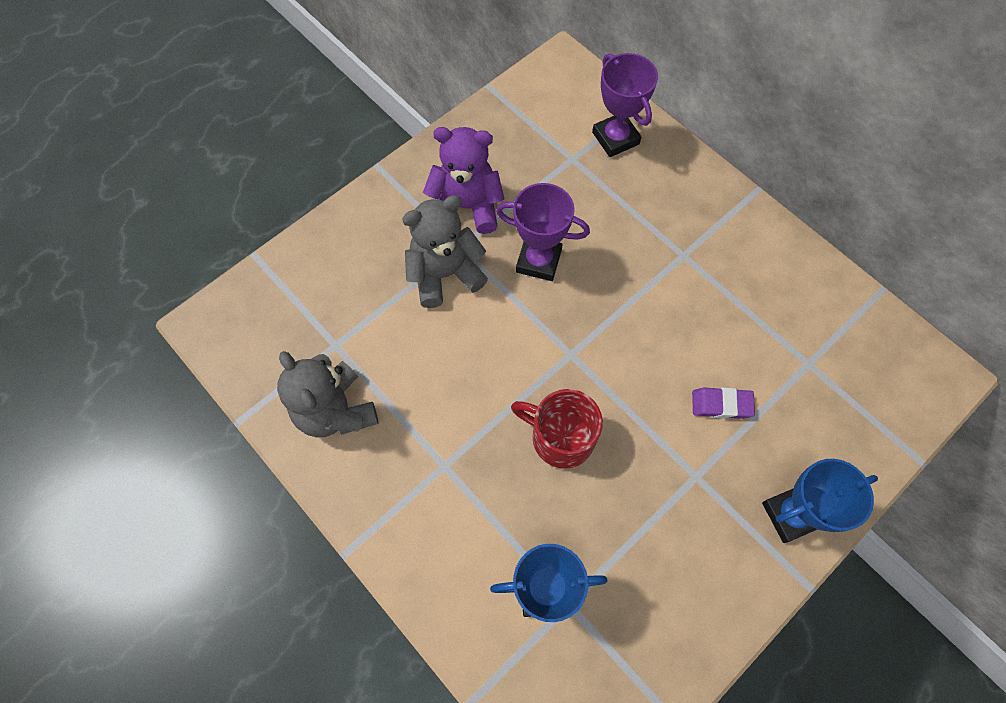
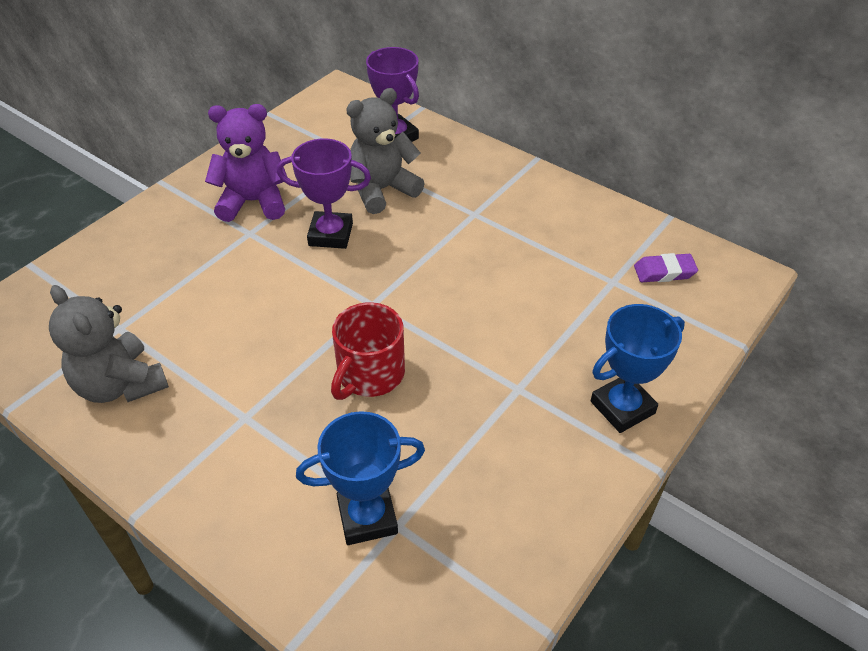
camera: 10 degrees left, 20 degrees down
(445, 274) = (234, 256): grey teddy bear -> grey teddy bear (382, 190)
(560, 437) = (369, 374): red mug -> red mug turned 75 degrees counterclockwise
(721, 404) = (533, 325): purple eraser -> purple eraser (664, 272)

